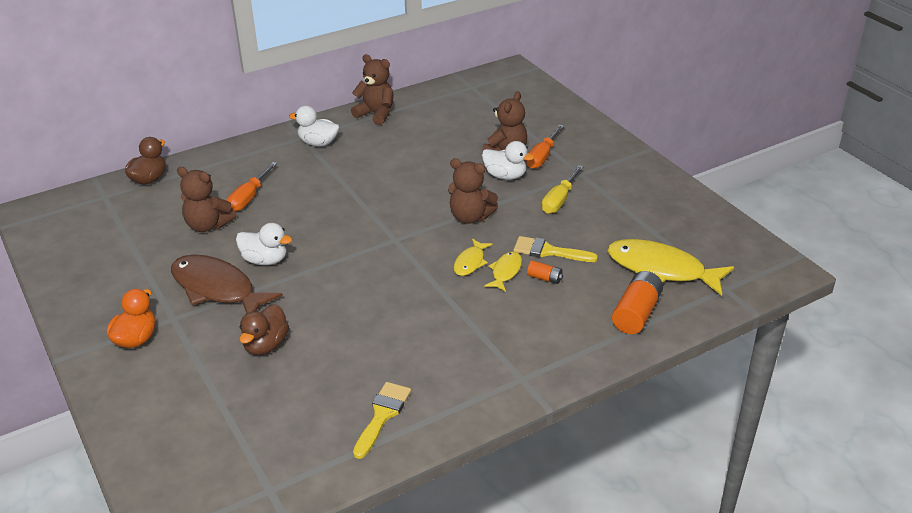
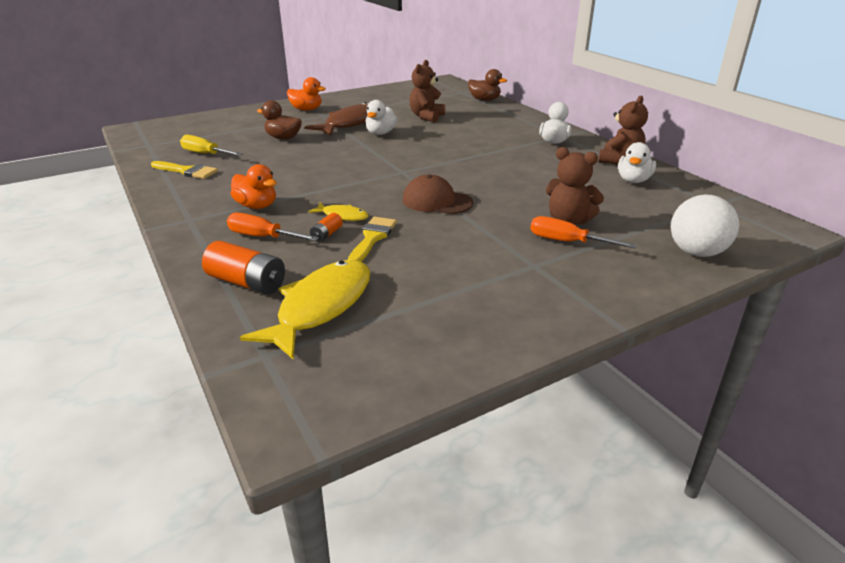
camera: 90 degrees right, 5 degrees down
(249, 197) = (463, 125): orange screwdriver -> orange screwdriver (263, 237)
(470, 217) = (437, 201): brown teddy bear -> brown cap
(470, 262) = (362, 201): yellow fish -> none
(485, 333) = (257, 206): none -> orange duck
(505, 176) = (517, 219): white duck -> white duck (633, 180)
(551, 108) = (696, 252): none -> white ball
(559, 200) = (472, 248): yellow screwdriver -> yellow screwdriver (206, 154)

